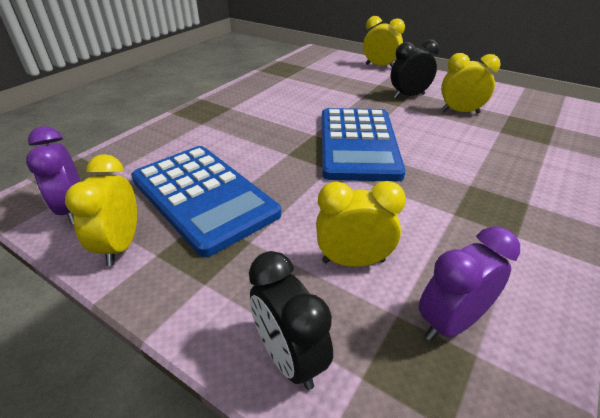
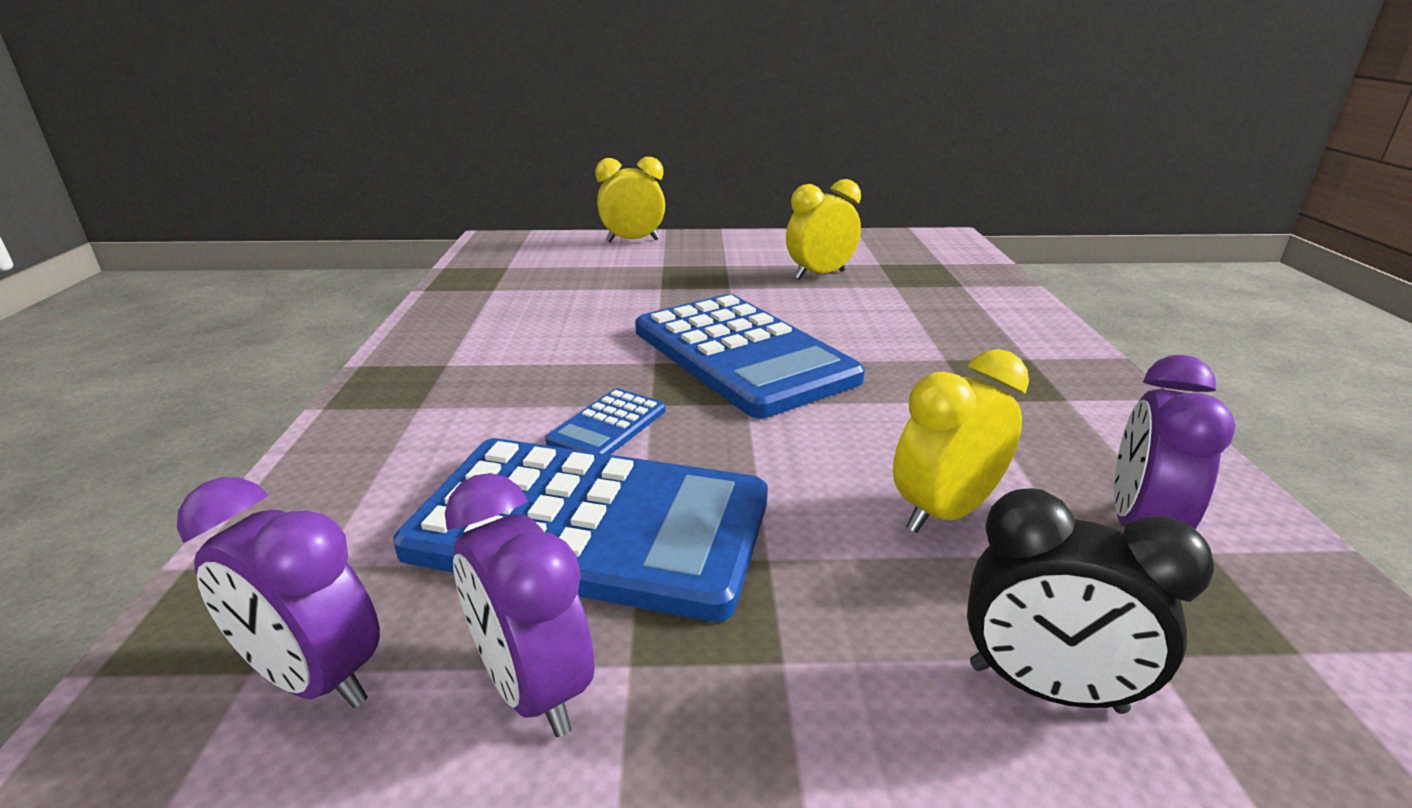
camera: 35 degrees left, 10 degrees down
(120, 245) = (533, 687): yellow clock -> purple clock
(258, 157) = (607, 426): none -> blue calculator
(408, 96) = (727, 271): black clock -> none

